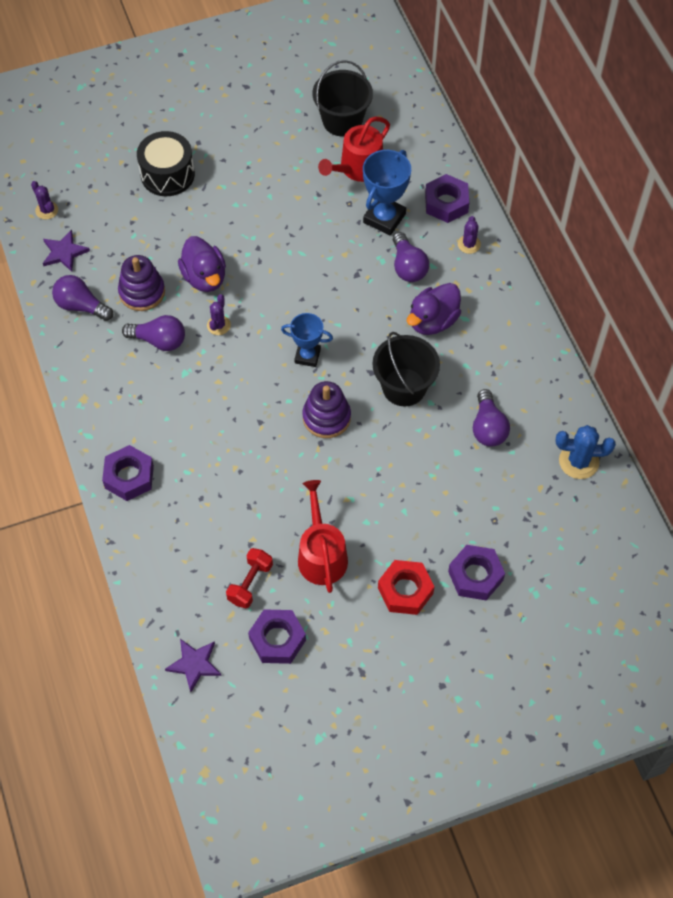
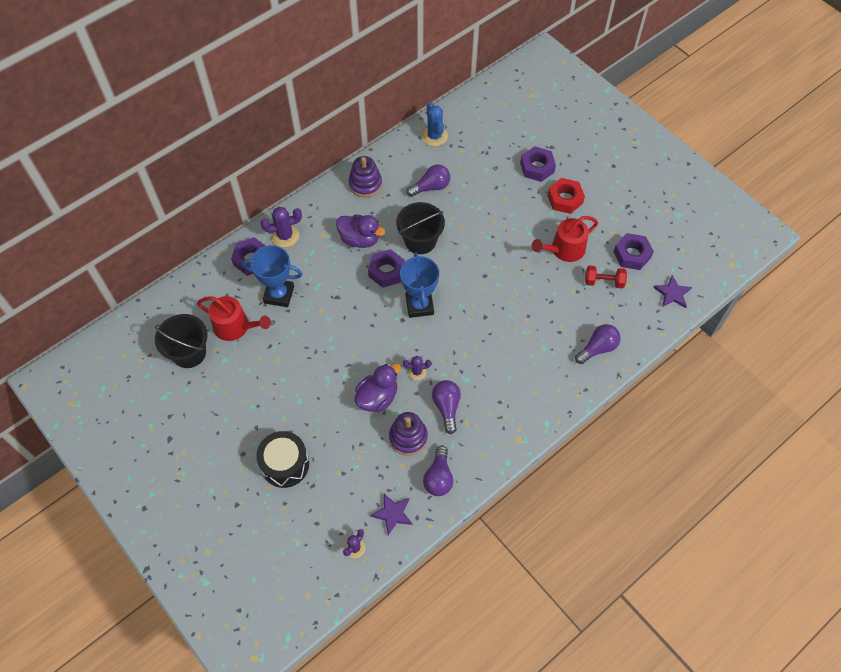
camera: 110 degrees left, 0 degrees up
(129, 477) = (565, 383): purple nut -> purple nut (386, 271)
(307, 356) = (419, 305): blue trophy -> blue trophy, size x1.52
(326, 417) = (463, 278): purple stacking toy -> purple stacking toy (365, 184)
(408, 267) = (318, 267): purple light bulb -> purple light bulb (598, 348)
(469, 244) = (285, 236): purple cactus -> purple cactus, size x1.61

